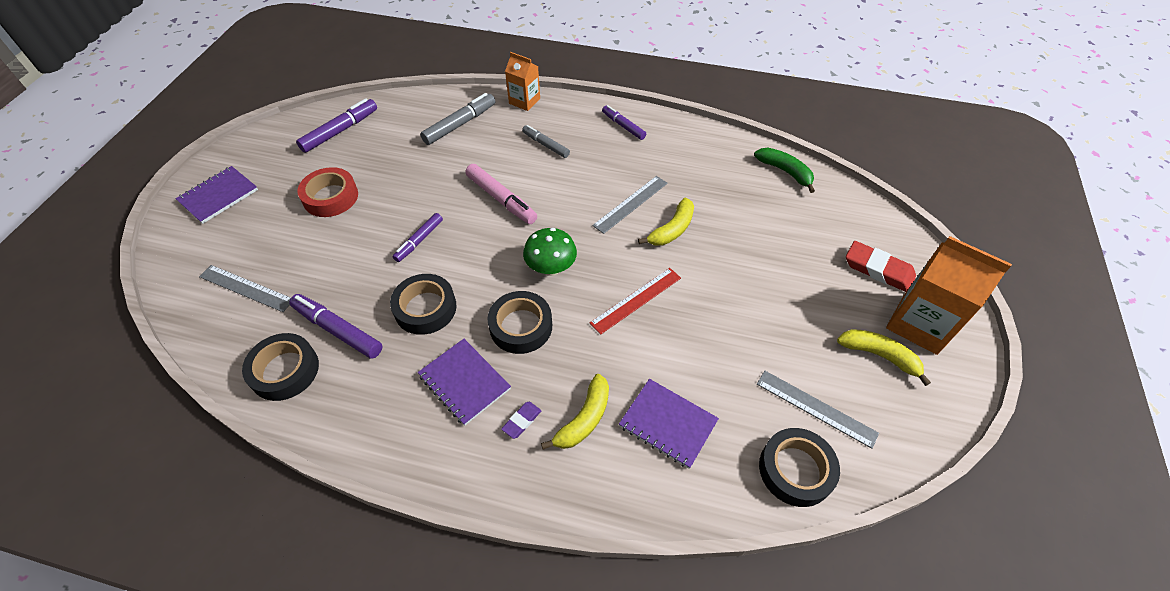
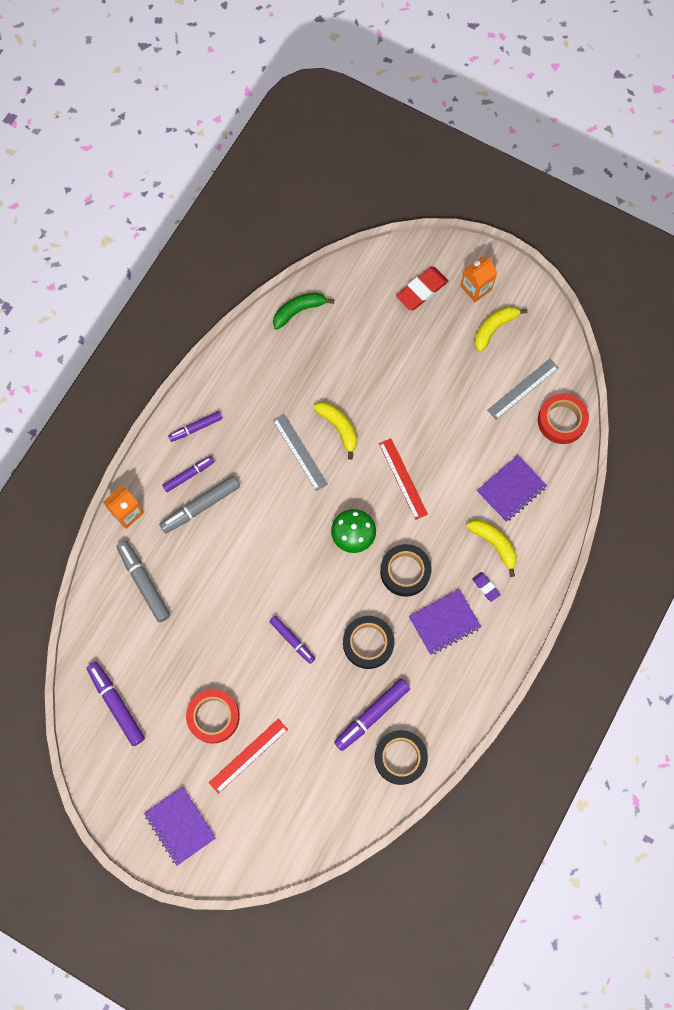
camera: 75 degrees left, 20 degrees up
(246, 288) = (306, 792): grey ruler -> none
(289, 231) = (248, 755): none -> red ruler
(501, 199) = (262, 561): pink marker -> none
(546, 145) = (200, 506): grey marker -> grey marker, size x1.54
(574, 131) = (189, 475): none -> purple marker
(795, 470) = (561, 421): black tape -> red tape
(919, 324) = (476, 288): orange carton -> orange carton, size x0.59

